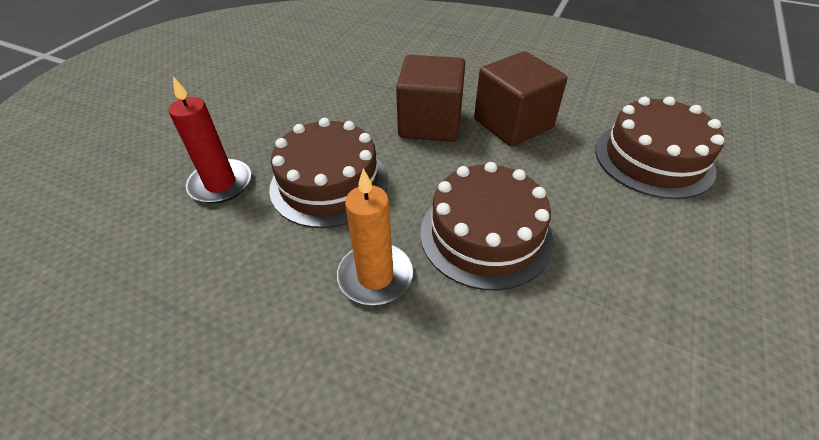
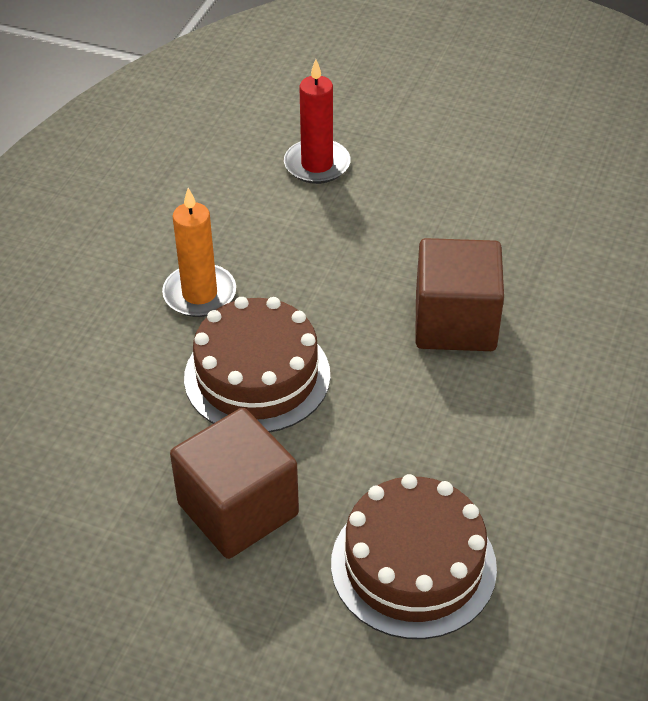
camera: 85 degrees right, 0 degrees up
(329, 183) = (326, 244): brown cake -> none
(513, 123) = (471, 410): brown cube -> brown cube (238, 509)

